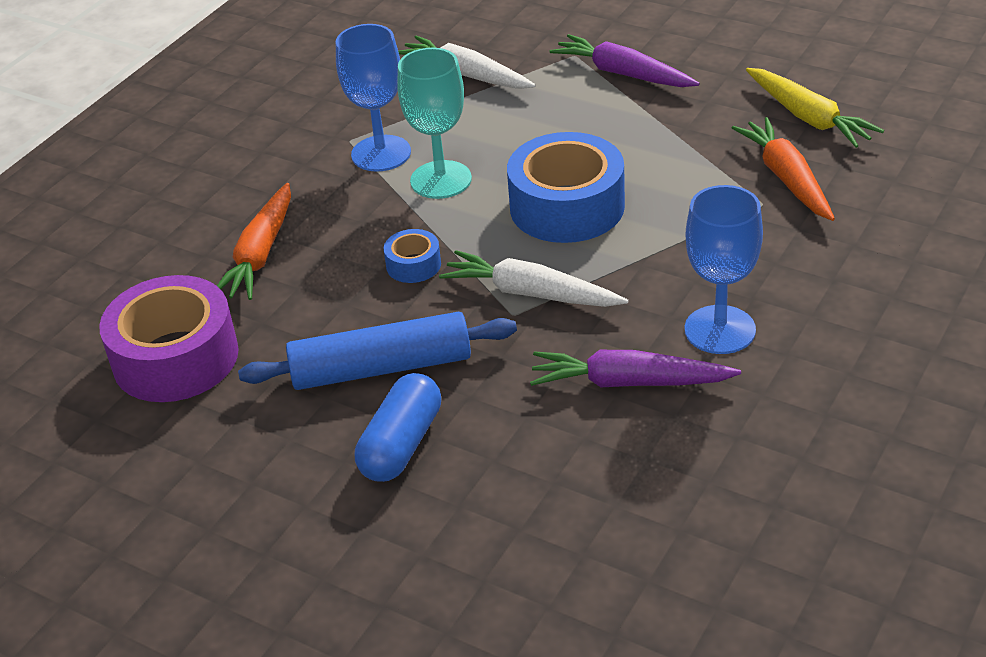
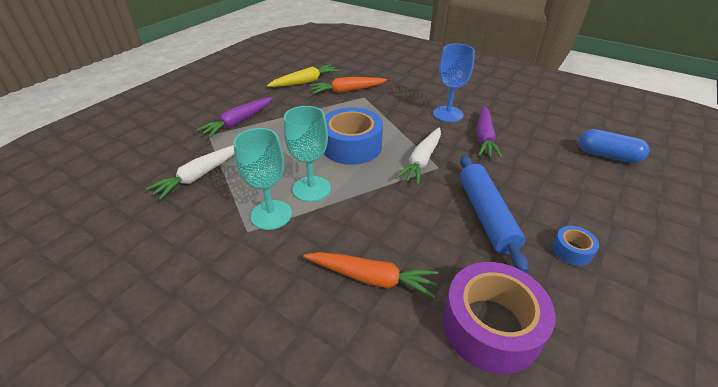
camera: 90 degrees left, 0 degrees up
(381, 153) = (271, 215): blue goblet -> turquoise goblet
(401, 445) = (545, 208): blue capsule -> blue capsule (607, 155)
(413, 265) = (393, 201): blue tape -> blue tape (572, 250)

